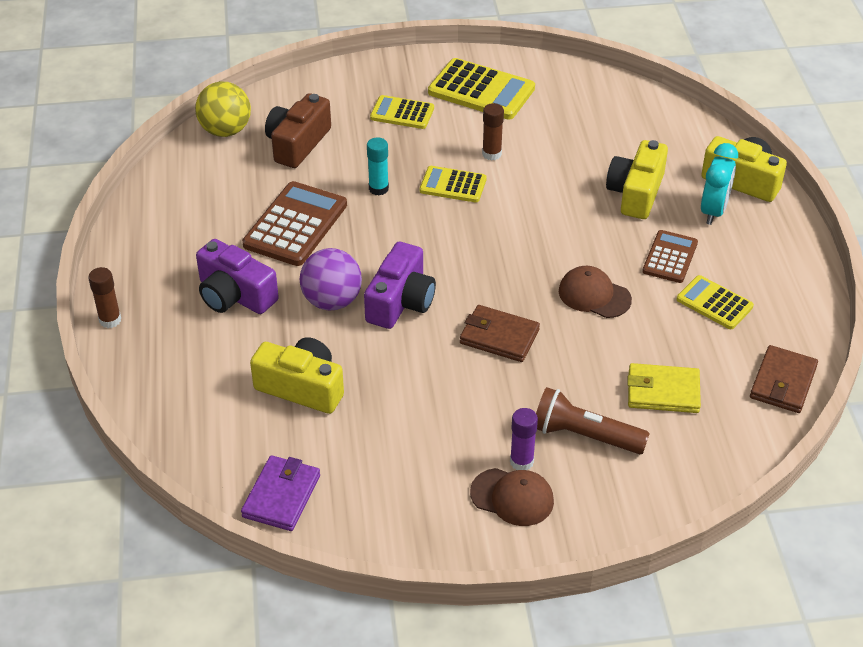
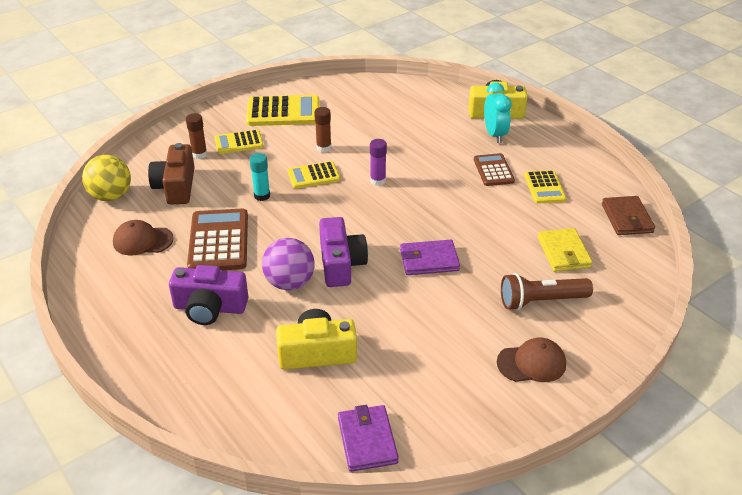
camera: 30 degrees left, 5 degrees down
(110, 320) = (117, 367): brown glue stick -> brown glue stick (199, 154)
(499, 336) = (429, 260): brown wallet -> purple wallet
(521, 462) = (516, 336): purple glue stick -> purple glue stick (378, 181)
(594, 295) = (467, 210): brown cap -> brown cap (142, 240)
(636, 193) = (438, 140): yellow camera -> none
(663, 391) = (563, 252): yellow wallet -> yellow wallet turned 75 degrees counterclockwise
(714, 303) = (544, 187): yellow calculator -> yellow calculator turned 105 degrees counterclockwise

